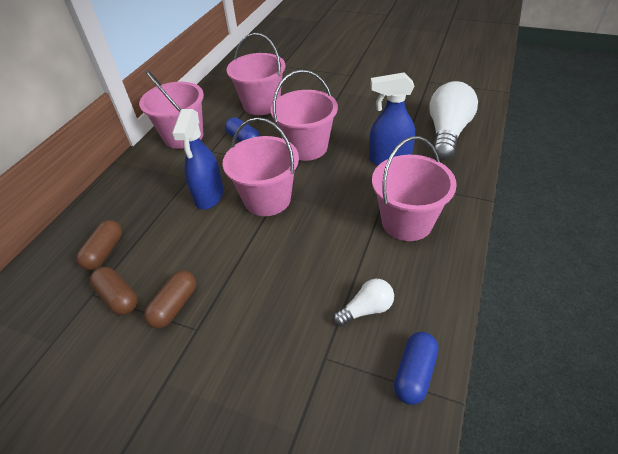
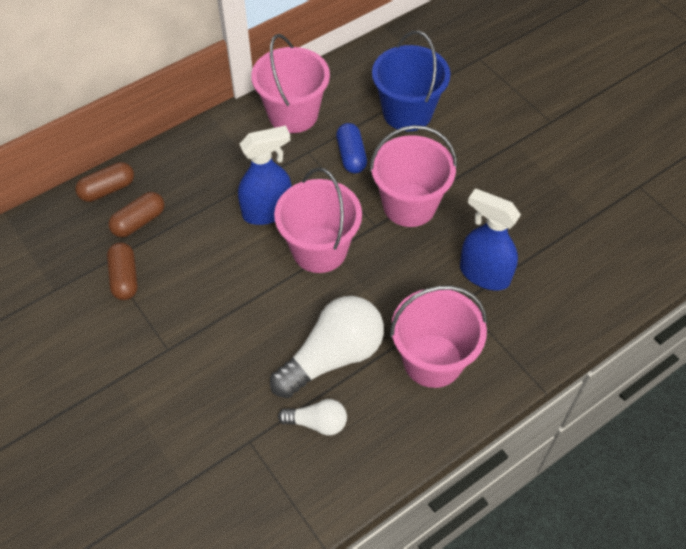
camera: 30 degrees right, 10 degrees up
(175, 306) = (164, 315): brown capsule -> brown capsule (107, 189)
(209, 196) = (267, 211): blue spray bottle -> blue spray bottle turned 150 degrees counterclockwise
(261, 105) = (407, 112): pink bucket -> blue bucket
(414, 373) = (309, 502): blue capsule -> none
(447, 133) = (583, 278): white light bulb -> white light bulb (333, 356)

